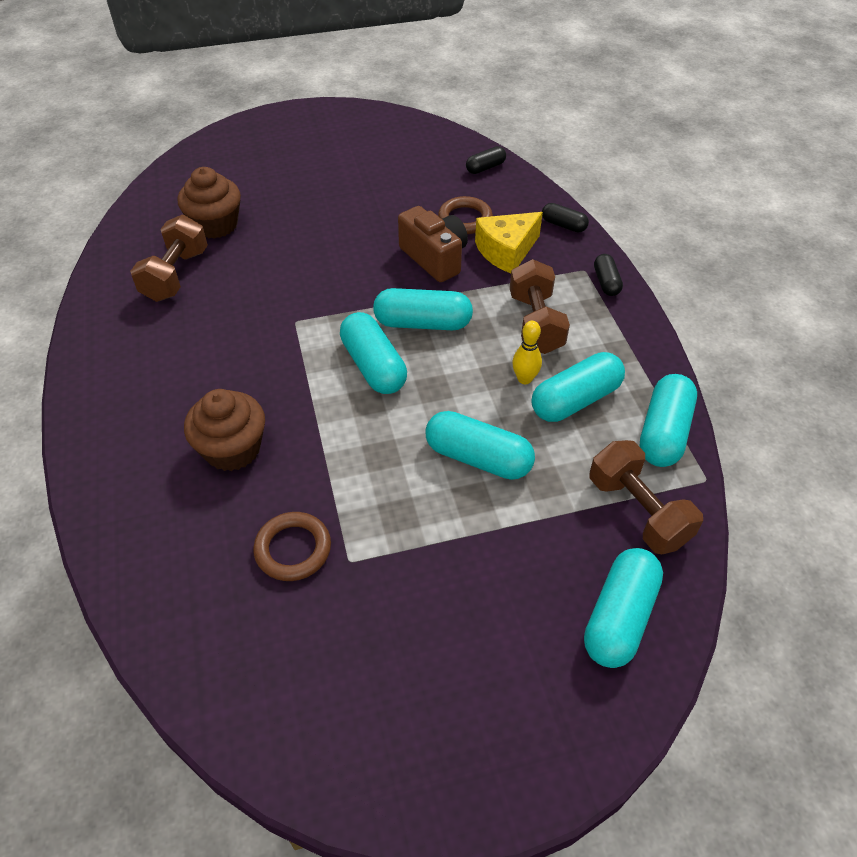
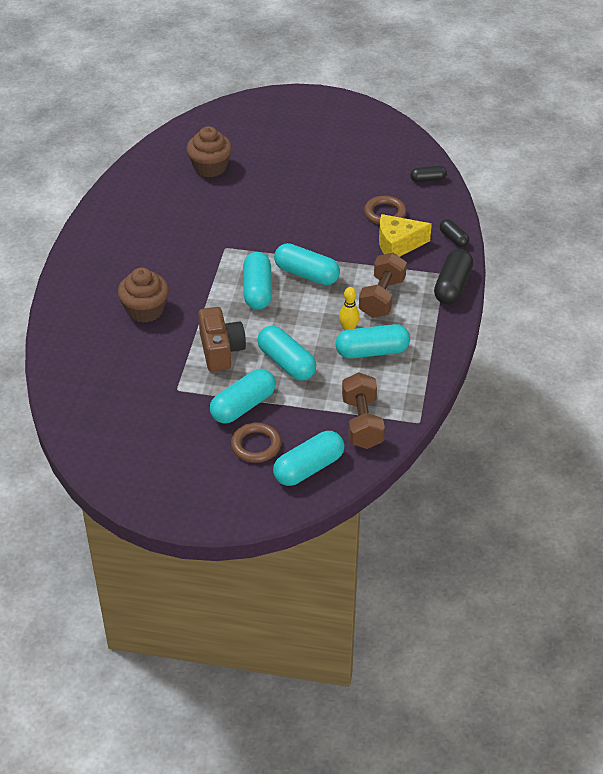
camera: 25 degrees right, 5 degrees down
(176, 275) = (166, 194): brown dumbbell -> none
(293, 549) = (150, 373): brown ring -> brown ring (256, 445)
(434, 258) = (344, 234): brown camera -> brown camera (221, 350)
(606, 282) = (452, 287): black capsule -> black capsule, size x1.78
(663, 432) = (414, 388): turquoise capsule -> turquoise capsule (243, 406)

